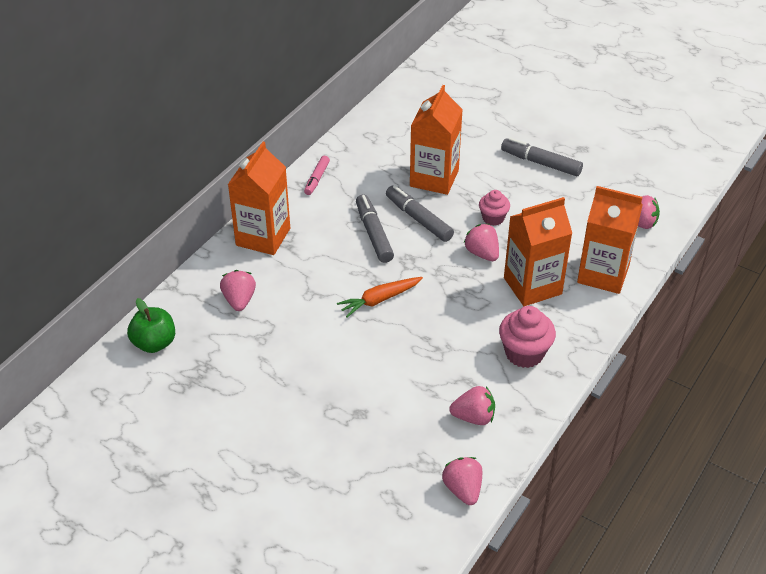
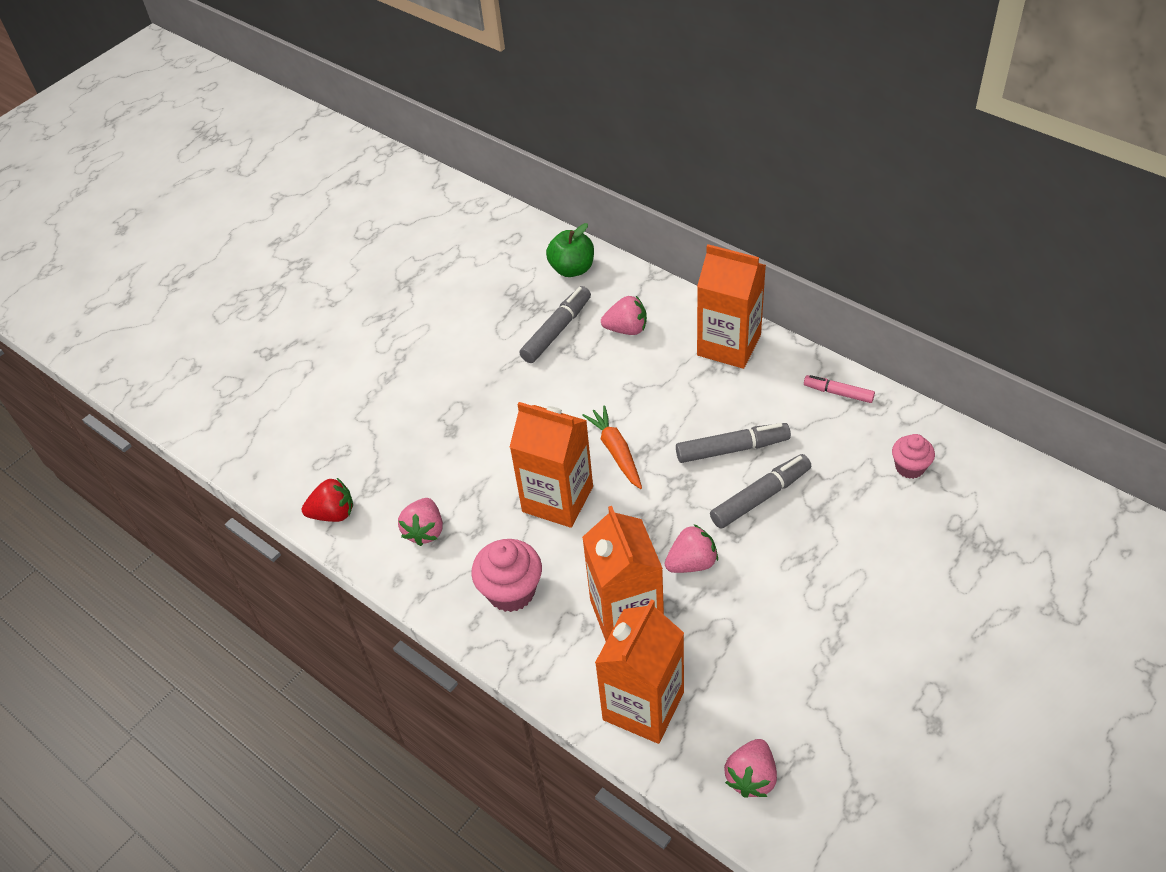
camera: 100 degrees right, 5 degrees up
(434, 178) = (846, 519): orange carton -> orange carton (557, 499)
(463, 489) = (333, 513): pink strawberry -> red strawberry
(493, 218) = (762, 582): pink cupcake -> pink cupcake (909, 467)
(540, 163) = (891, 658): grey marker -> grey marker (556, 330)

